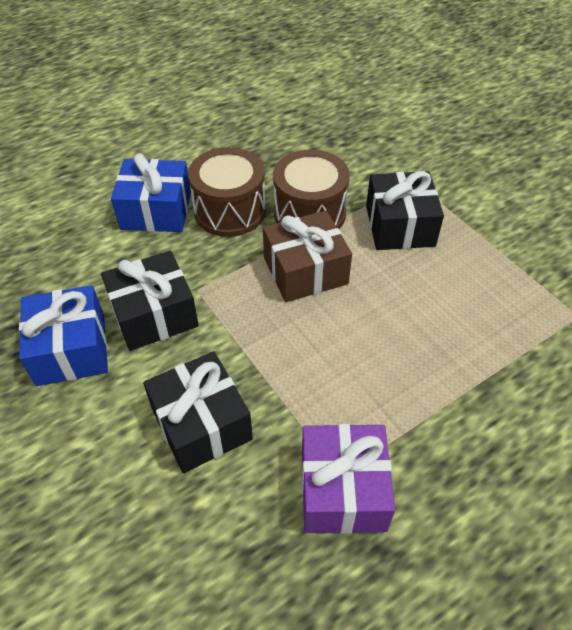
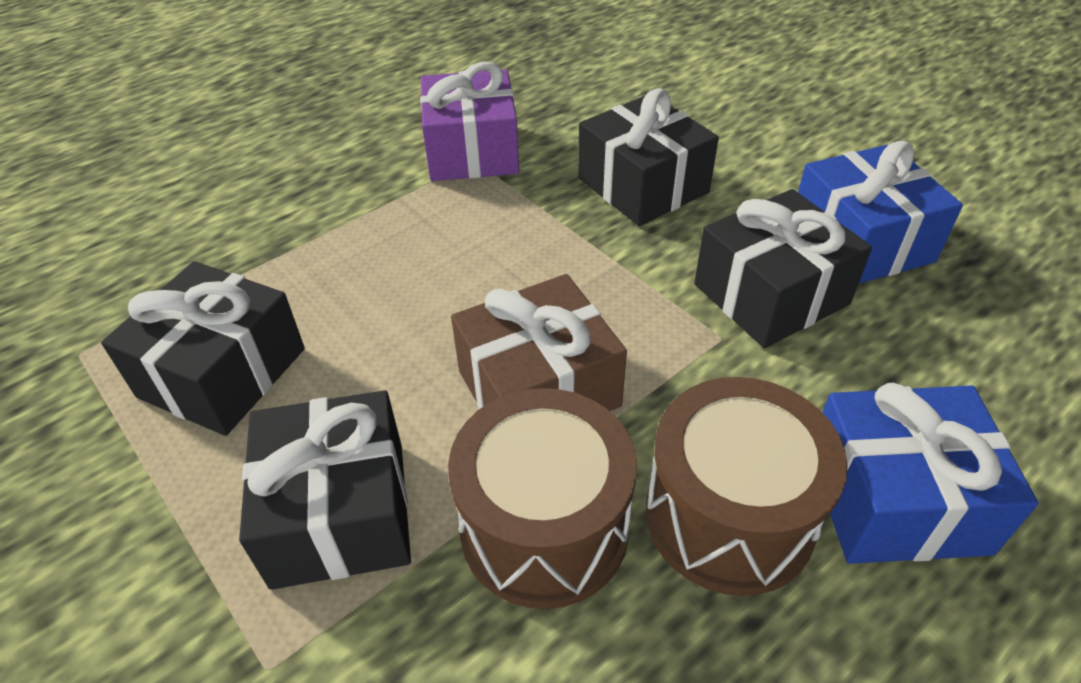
camera: 175 degrees right, 5 degrees down
(483, 296) = (222, 373): none -> black gift

